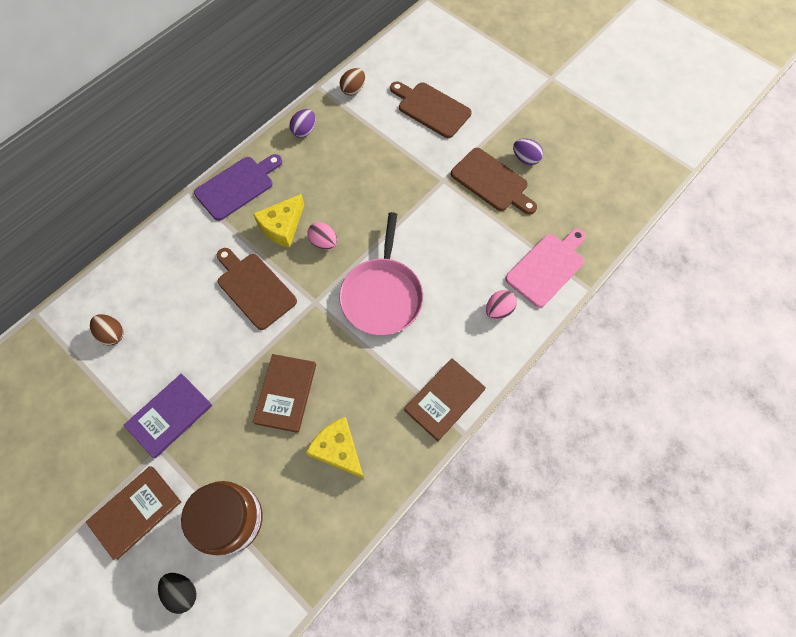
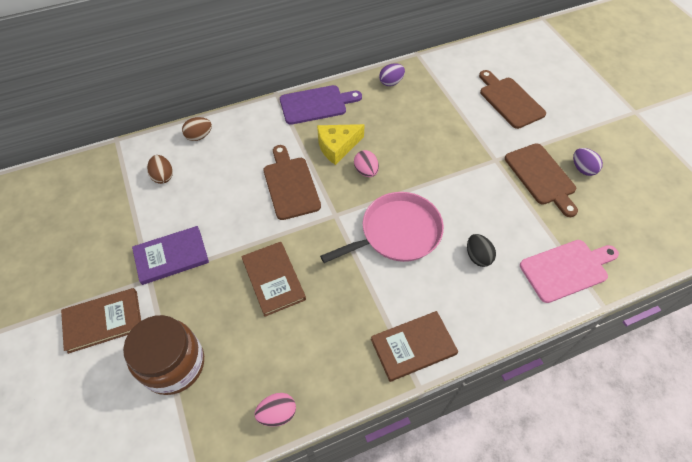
camera: 25 degrees right, 10 degrees down
(182, 591) = (101, 406): black egg -> black egg (477, 256)
(286, 393) = (273, 279): brown book -> brown book turned 60 degrees counterclockwise
(338, 450) = (294, 347): yellow cheese -> none
(353, 90) = (447, 65): brown egg -> brown egg (199, 136)
(382, 295) = (397, 232): pink pan -> pink pan turned 150 degrees counterclockwise
(498, 310) = (501, 288): pink egg -> pink egg (277, 413)

